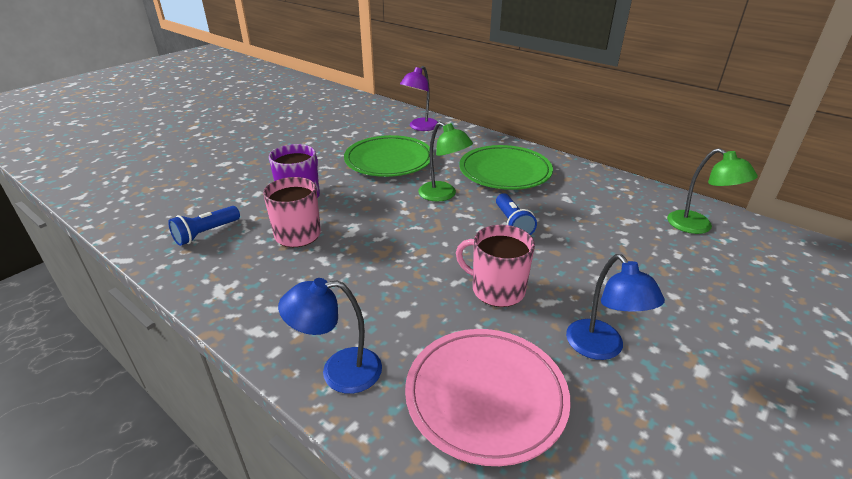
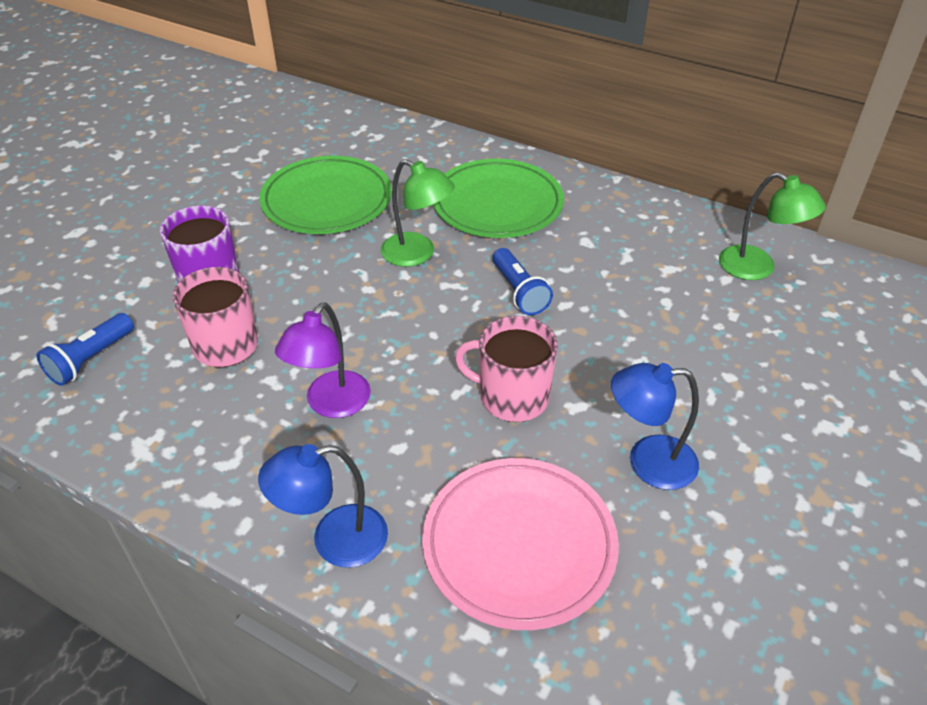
camera: 10 degrees left, 10 degrees up
(420, 127) = (361, 133): purple lamp -> purple lamp (331, 404)
(601, 348) = (648, 462): blue lamp -> blue lamp turned 120 degrees clockwise

